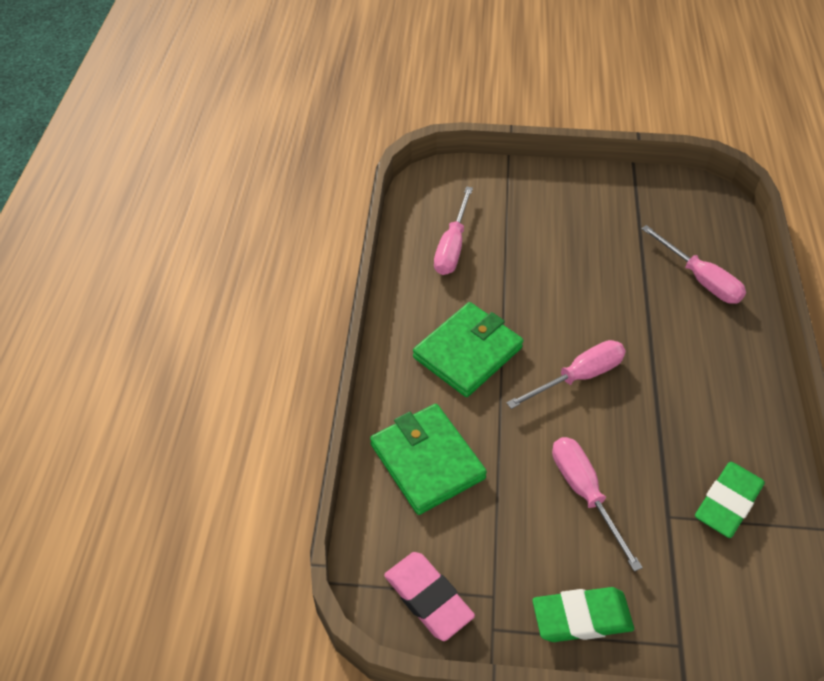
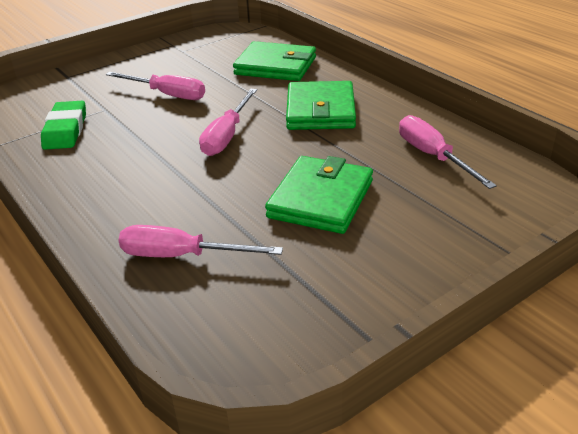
camera: 140 degrees right, 15 degrees down
(428, 598) = (214, 38): pink eraser -> none
(570, 263) = (321, 199): none -> green wallet
(581, 617) = (129, 63): green eraser -> none

